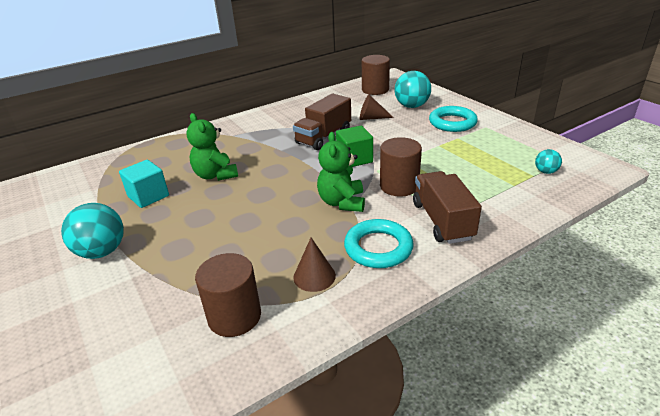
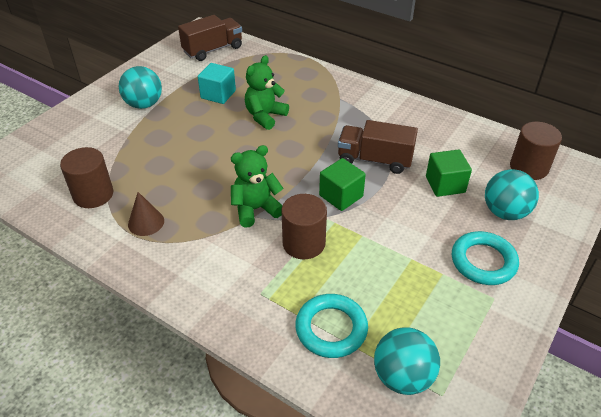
camera: 65 degrees right, 10 degrees up
(371, 118) = (445, 184): brown cone -> green cube
(378, 248) = (194, 252): turquoise ring -> turquoise ring (331, 328)
(442, 221) = (253, 290): brown truck -> brown truck (213, 50)
(545, 172) = (402, 377): turquoise ball -> turquoise ball, size x1.92

